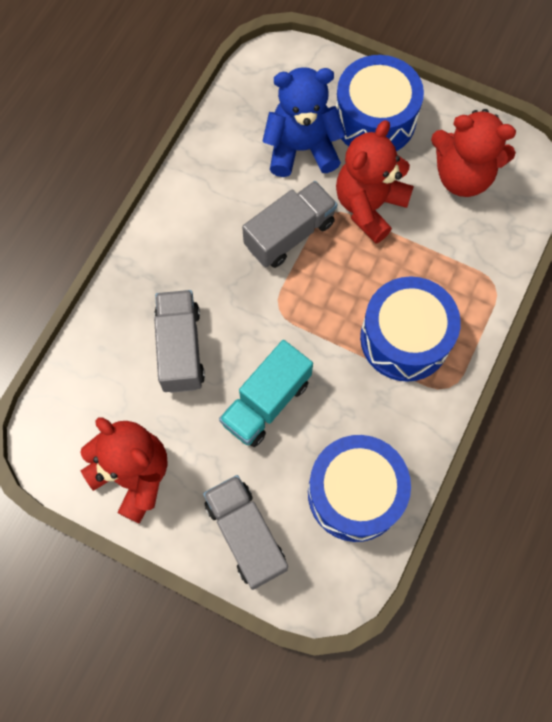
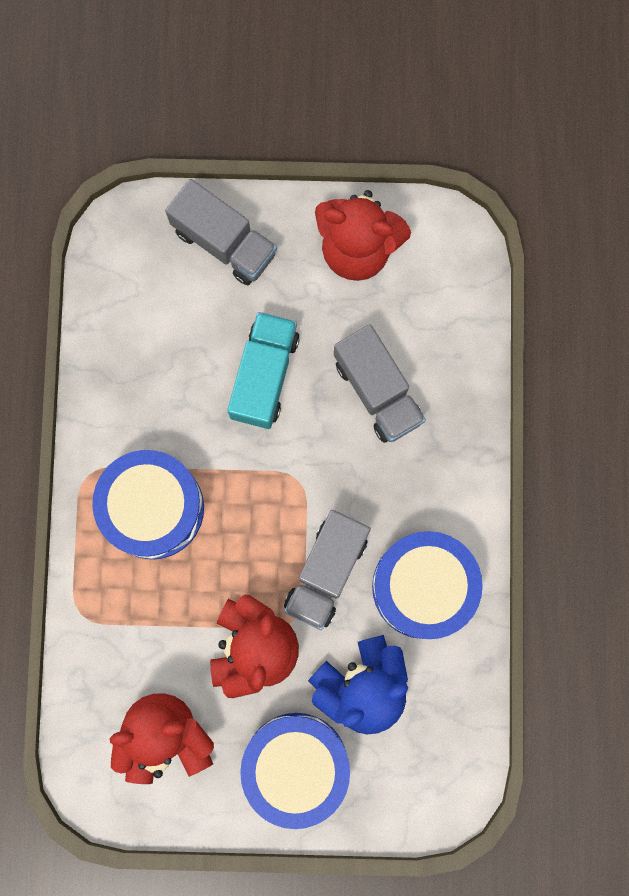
camera: 155 degrees right, 10 degrees up
(355, 493) = (138, 326): blue drum -> blue drum (423, 587)

